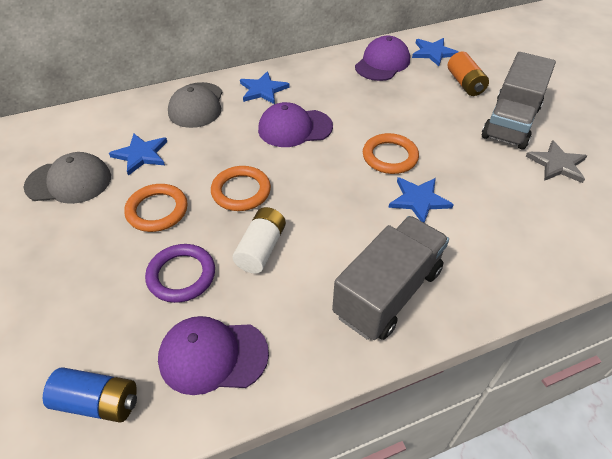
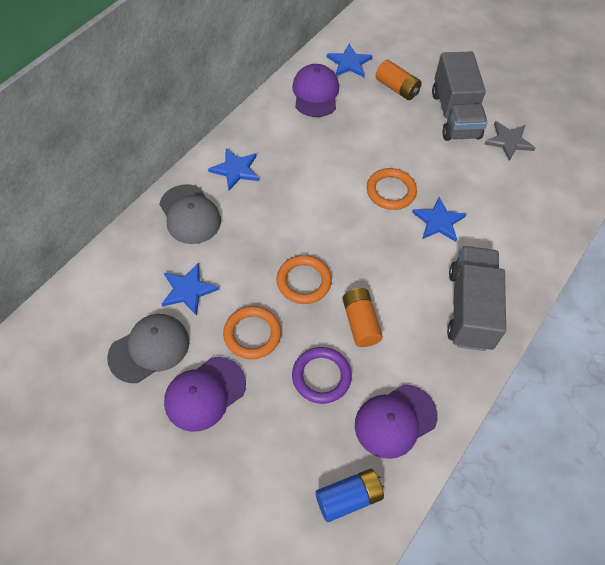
camera: 35 degrees left, 10 degrees up
(261, 249) = (360, 323): white battery -> orange battery
(294, 128) = (296, 198): purple cap -> purple cap (205, 393)

